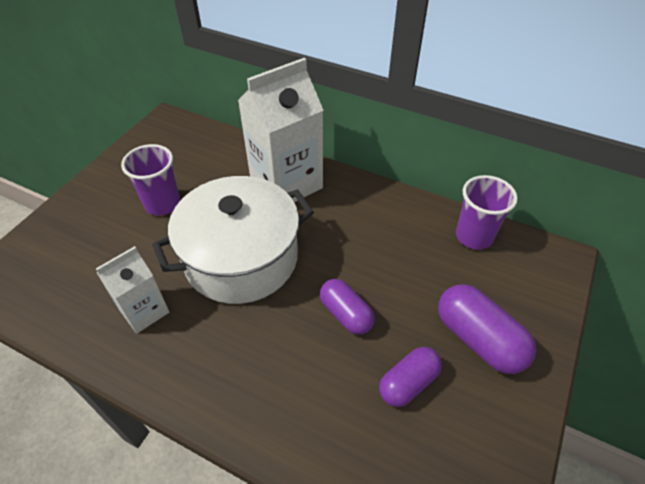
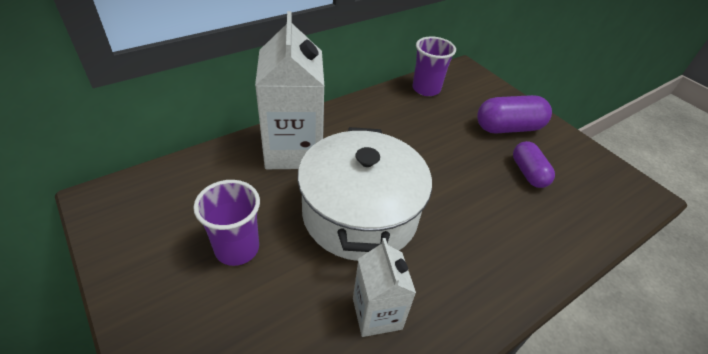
camera: 65 degrees left, 5 degrees down
(346, 314) = (457, 176): purple capsule -> none

